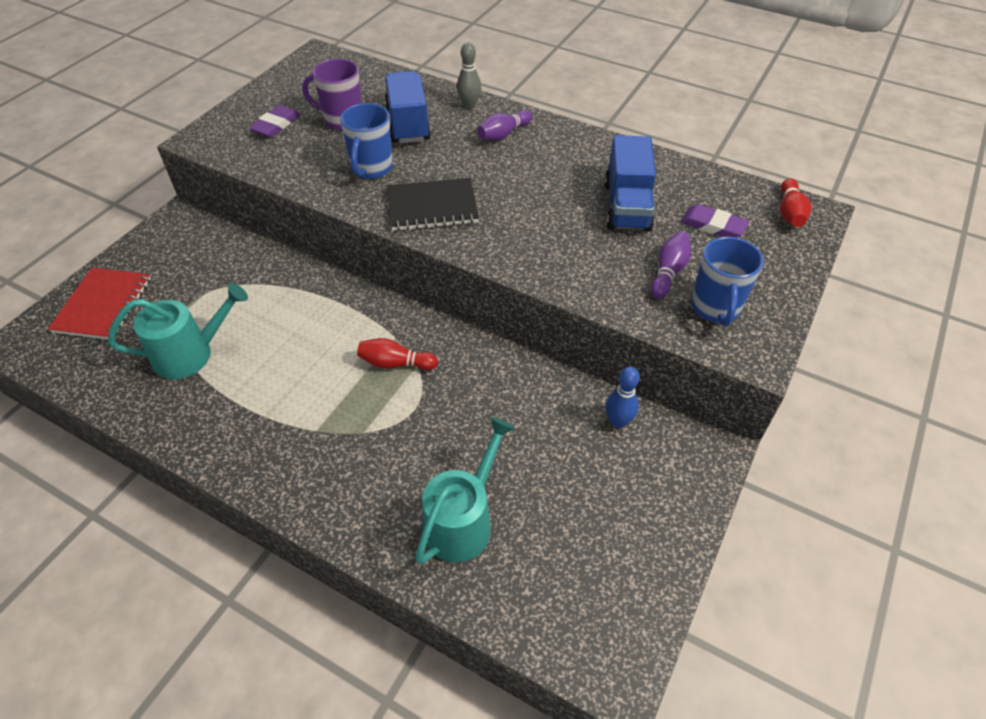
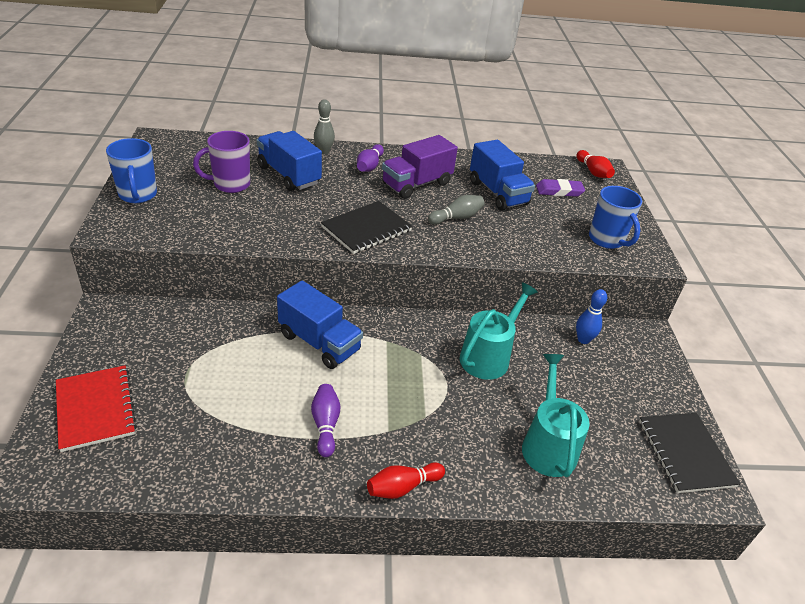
camera: 35 degrees left, 10 degrees down
(190, 354) = (224, 416): turquoise watering can -> turquoise watering can (488, 356)
(276, 125) = (173, 201): purple eraser -> none
(329, 314) = (319, 342): none -> blue truck
(371, 169) = (292, 214): blue mug -> blue mug (138, 195)
(395, 363) = (404, 359): red bowling pin -> red bowling pin (402, 487)
(537, 169) = (416, 184): none -> purple truck
(545, 223) = (456, 218): none -> grey bowling pin
(619, 610) = (685, 453): none -> black notebook
(668, 272) = (561, 226): purple bowling pin -> purple bowling pin (325, 425)

